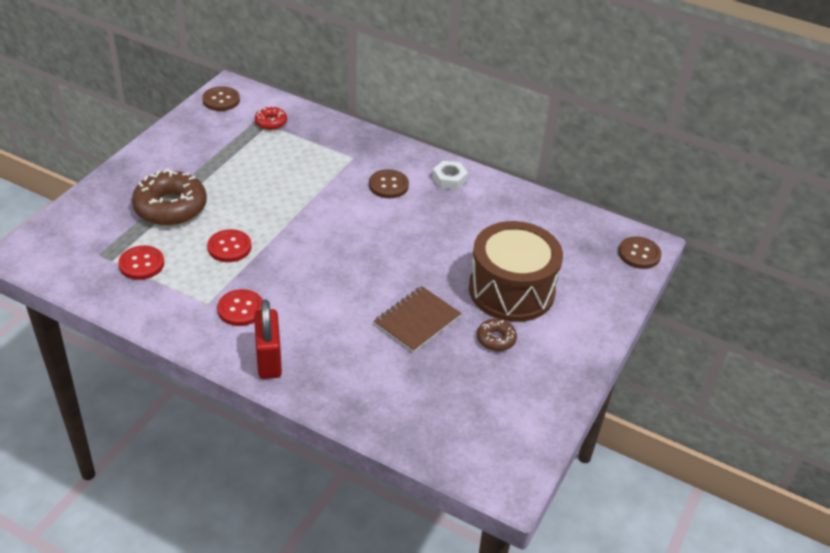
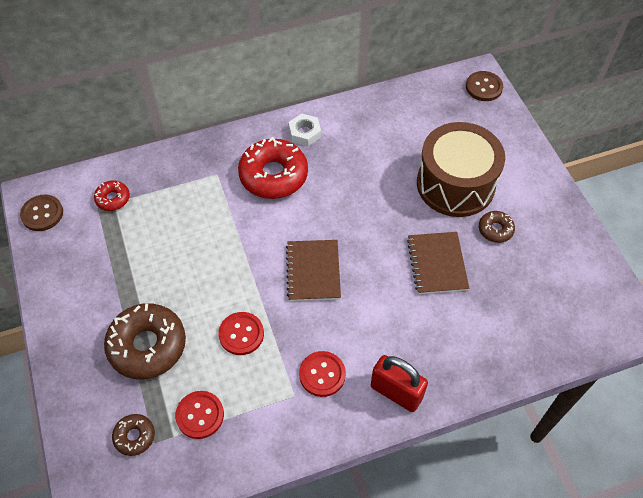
camera: 45 degrees left, 15 degrees up
(94, 242) = (134, 436): none -> brown donut
(327, 254) = (313, 271): none -> brown notebook
(388, 185) = (273, 175): brown button -> red donut

